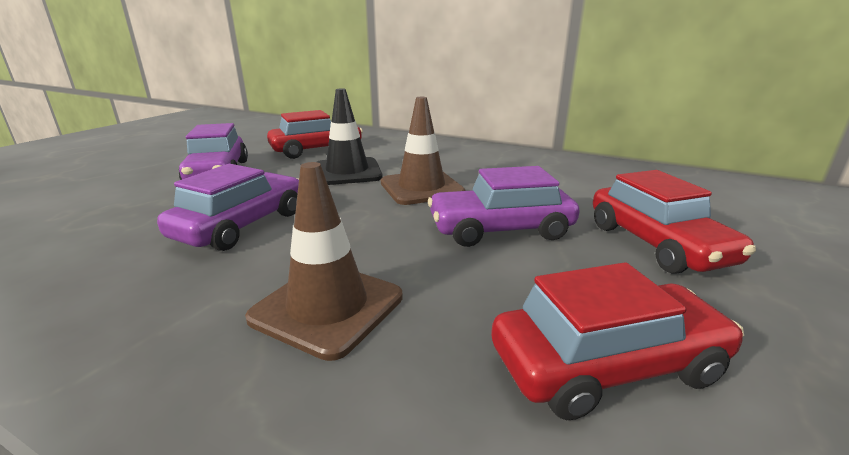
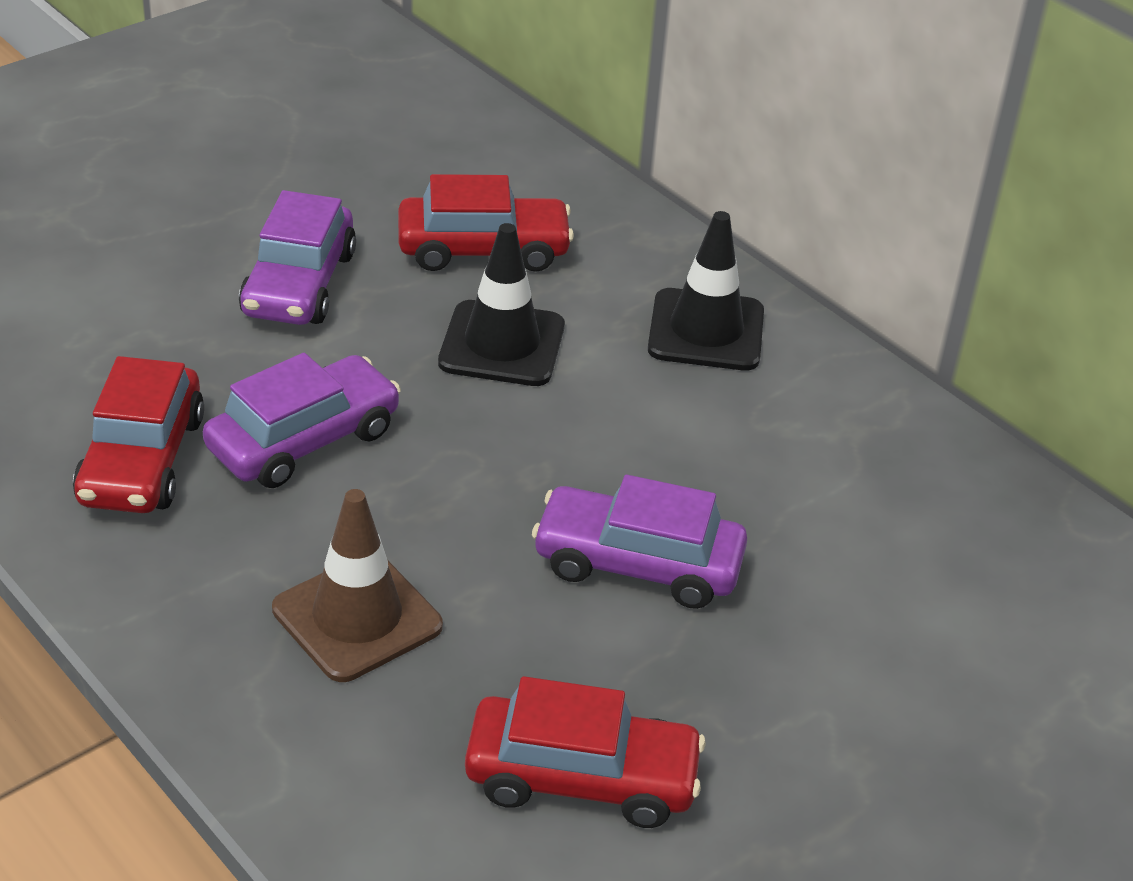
camera: 20 degrees right, 15 degrees up
(421, 188) = (594, 429): brown traffic cone -> none
(444, 153) = (706, 331): none -> black traffic cone
(657, 244) = (824, 662): red car -> red car (142, 460)

